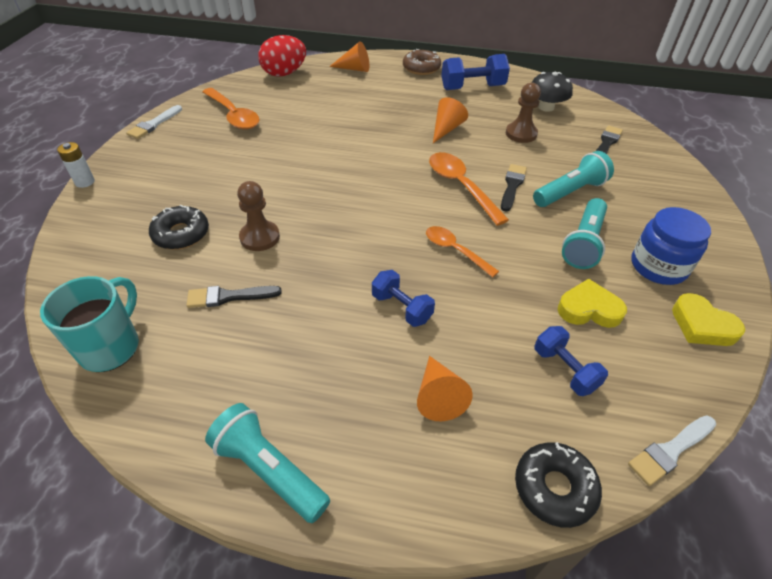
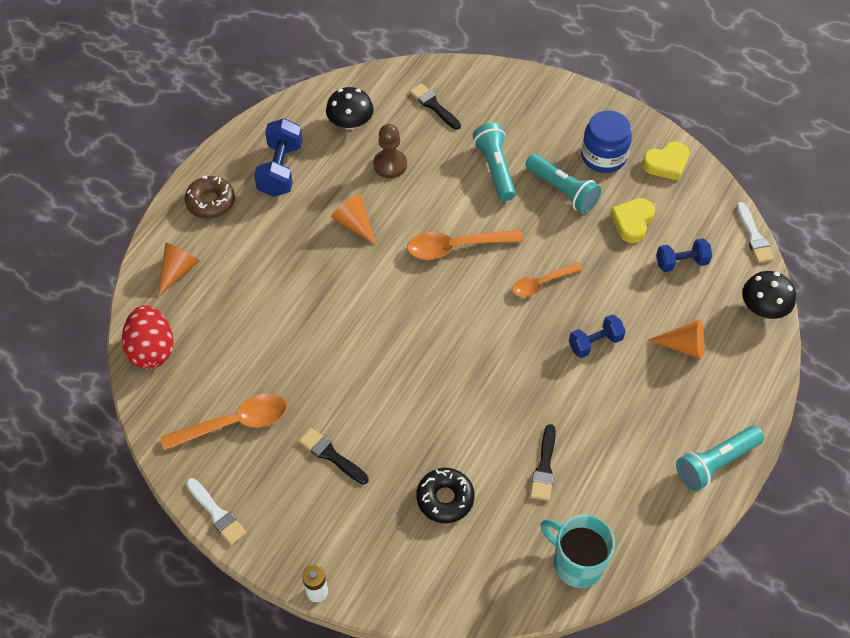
camera: 70 degrees left, 10 degrees up
(260, 237) = (473, 431): brown pawn -> none
(512, 185) = (470, 207): black brush -> black brush (331, 455)
(554, 488) = (763, 307): black donut -> black mushroom

